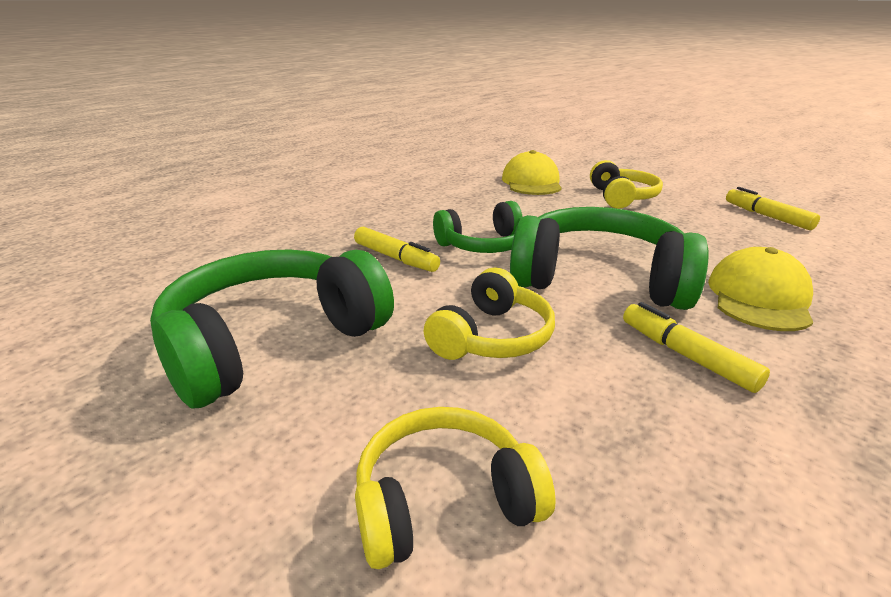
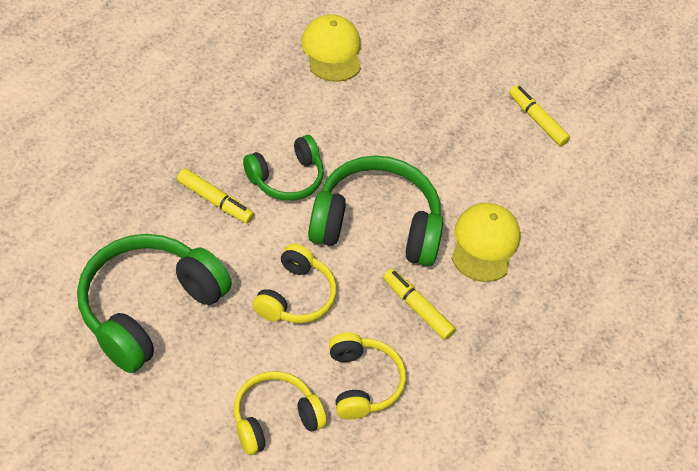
camera: 15 degrees left, 25 degrees up
(622, 197) = (417, 84): yellow headphones -> yellow headphones (362, 382)

